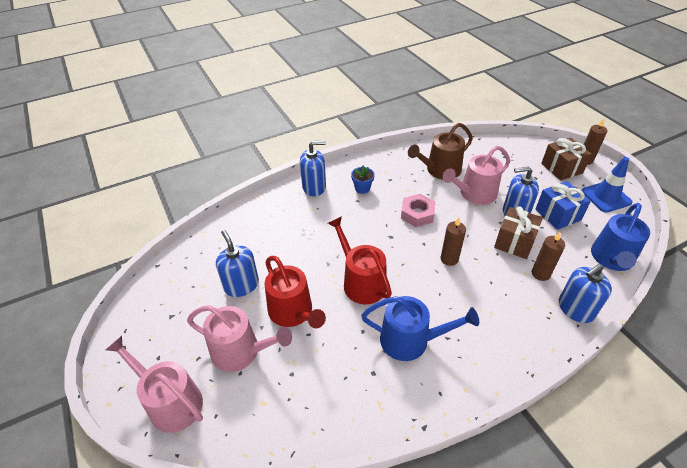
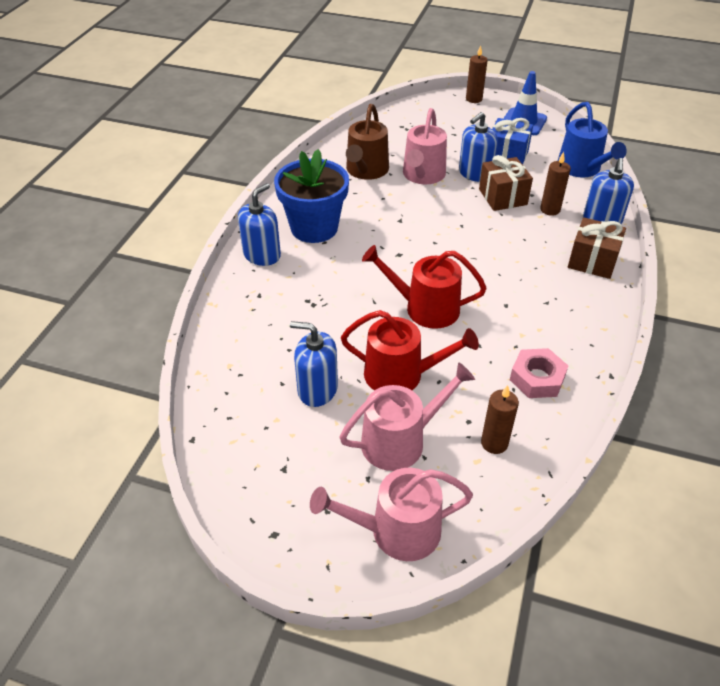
camera: 45 degrees left, 0 degrees up
(362, 188) = (314, 228): blue flower pot -> blue flower pot, size x2.34
(410, 340) = (524, 324): blue watering can -> none
(417, 214) = (396, 221): pink nut -> pink nut (537, 378)
(449, 259) = (471, 242): brown candle -> brown candle (494, 443)
(561, 168) = (464, 115): brown gift -> brown gift (592, 261)

